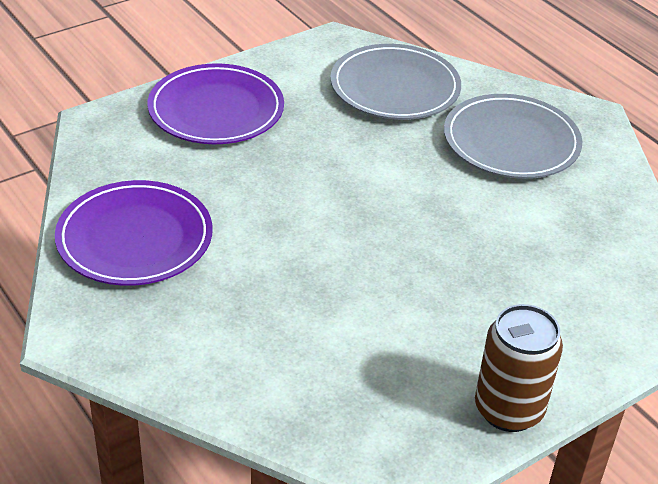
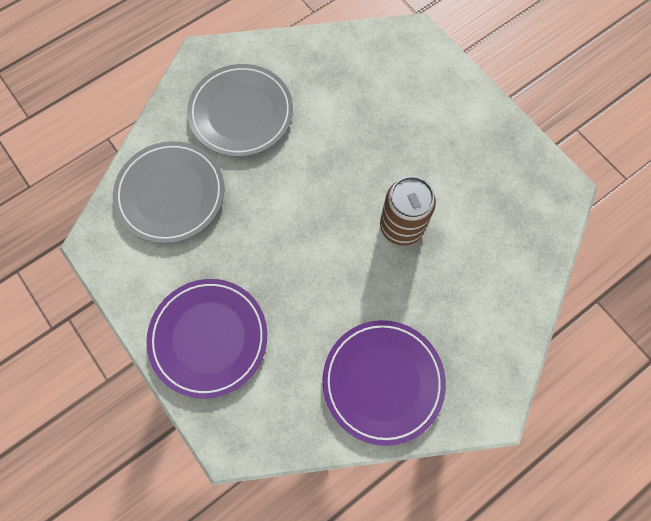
camera: 90 degrees left, 30 degrees up
(508, 410) = (506, 132): brown can -> brown can (401, 227)

